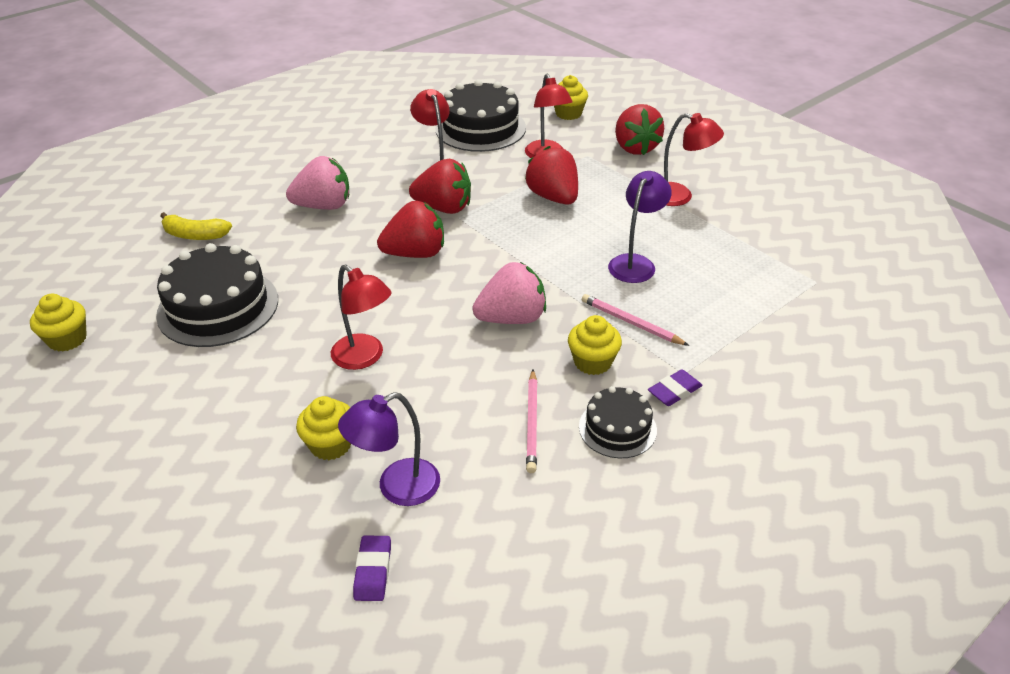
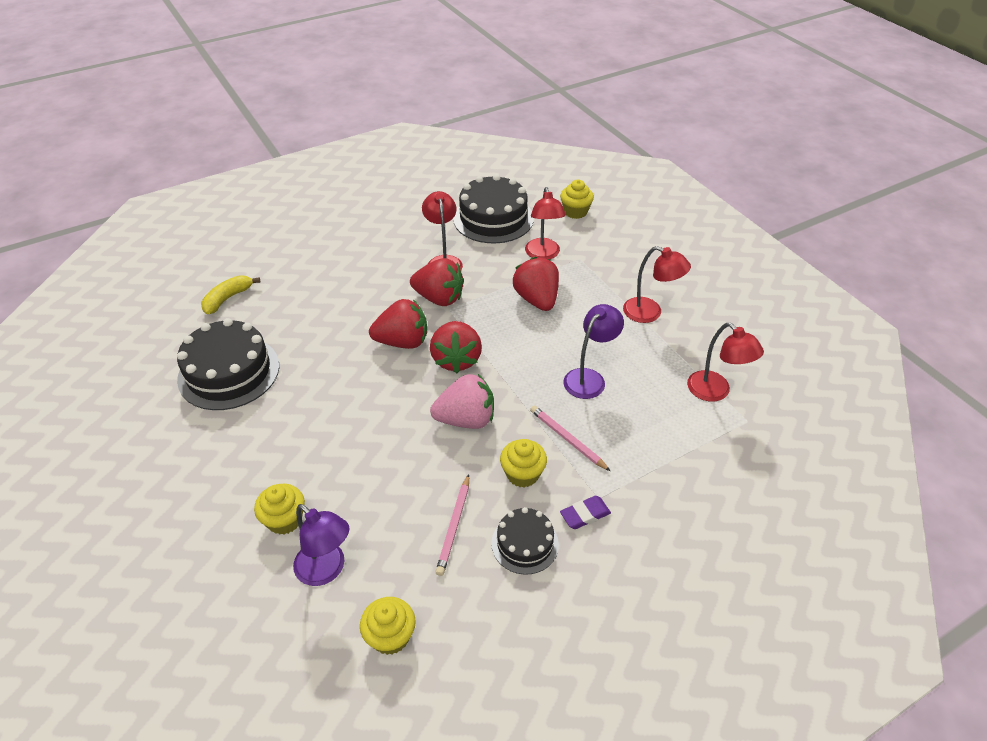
camera: 10 degrees right, 5 degrees up
(67, 339) = (105, 386): yellow cupcake -> yellow cupcake (390, 636)
(195, 235) = (228, 298): yellow banana -> yellow banana turned 105 degrees clockwise
(324, 206) = (339, 283): pink strawberry -> none
(364, 357) = (333, 440): red lamp -> red lamp (715, 392)
(373, 571) = (287, 645): purple eraser -> none
(397, 488) = (327, 570): purple lamp -> purple lamp turned 120 degrees counterclockwise
(635, 148) = (625, 256): red strawberry -> red strawberry (456, 359)

